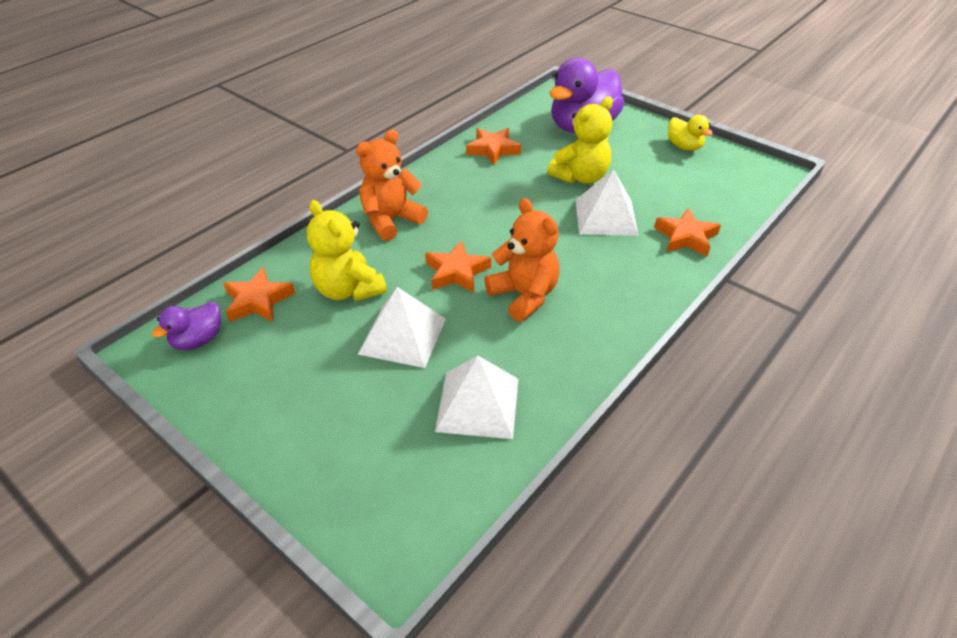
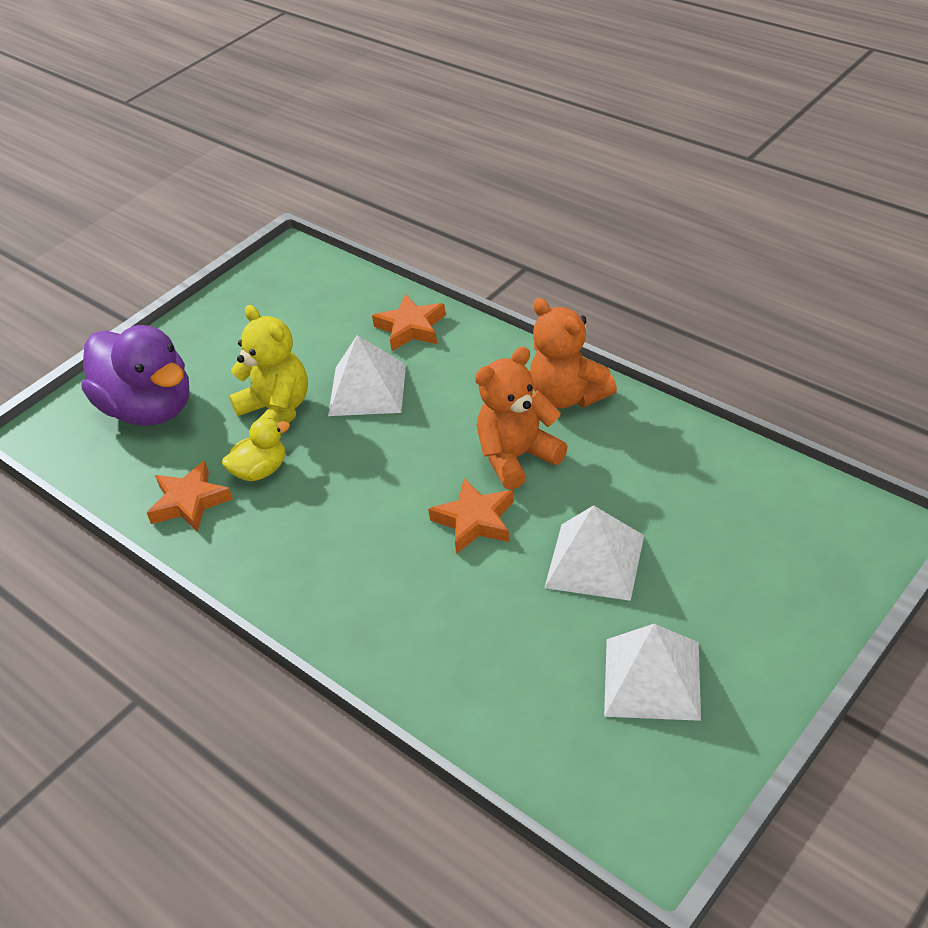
camera: 85 degrees left, 0 degrees up
(198, 340) = (626, 785): purple duck -> none
(258, 301) = (541, 730): orange star -> none
(348, 290) = (513, 629): yellow teddy bear -> none
(391, 220) = (359, 603): orange teddy bear -> orange teddy bear (568, 396)
(477, 404) = (689, 487): white pyramid -> white pyramid (652, 678)
(684, 146) = (221, 318): yellow duck -> yellow duck (260, 471)

